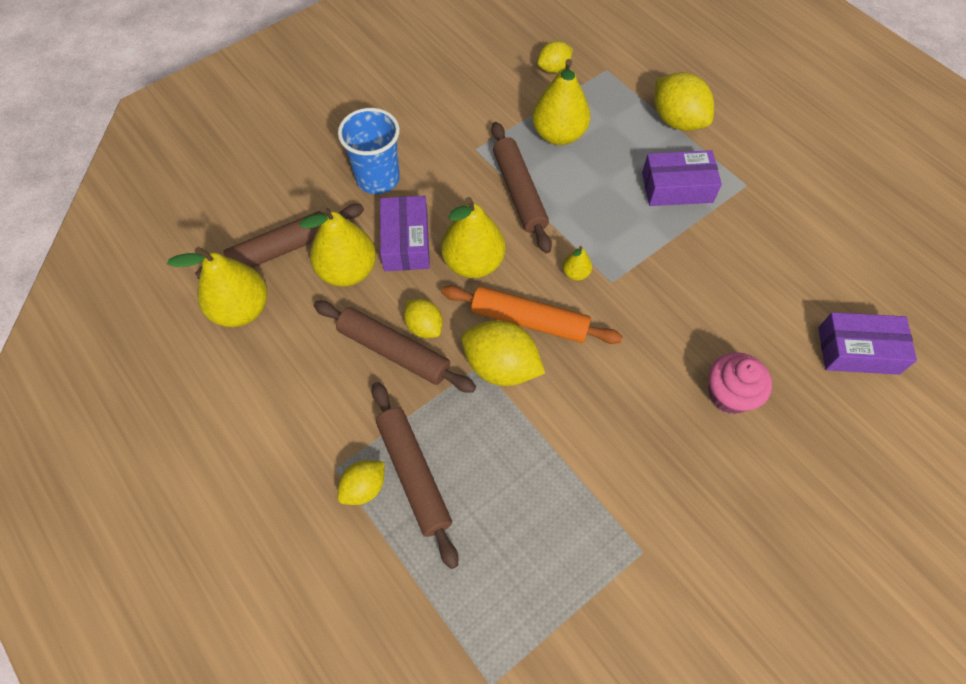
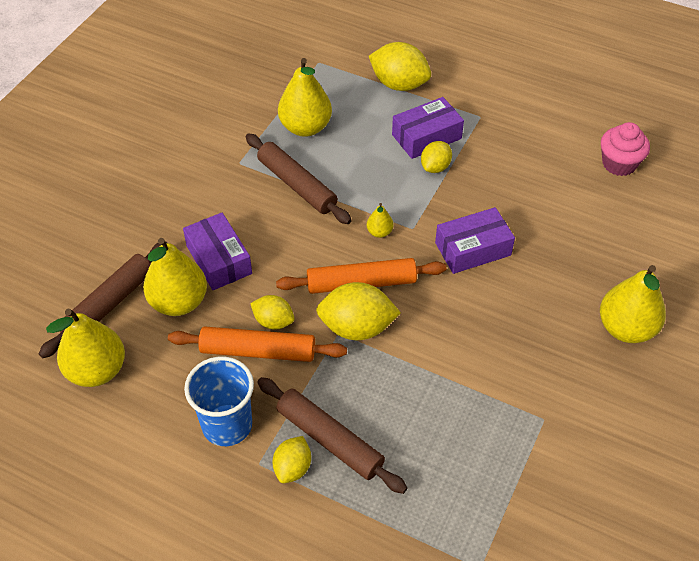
camera: 25 degrees left, 10 degrees down
(378, 178) = (163, 217): blue cup -> blue cup (227, 425)
(394, 351) = (258, 351): brown rolling pin -> orange rolling pin
(473, 263) = (288, 255): yellow pear -> yellow pear (626, 328)
(553, 68) = (272, 75): yellow lemon -> yellow lemon (435, 167)
(729, 394) = (549, 278): pink cupcake -> pink cupcake (619, 164)
(858, 350) = (626, 210): purple box -> purple box (473, 249)

